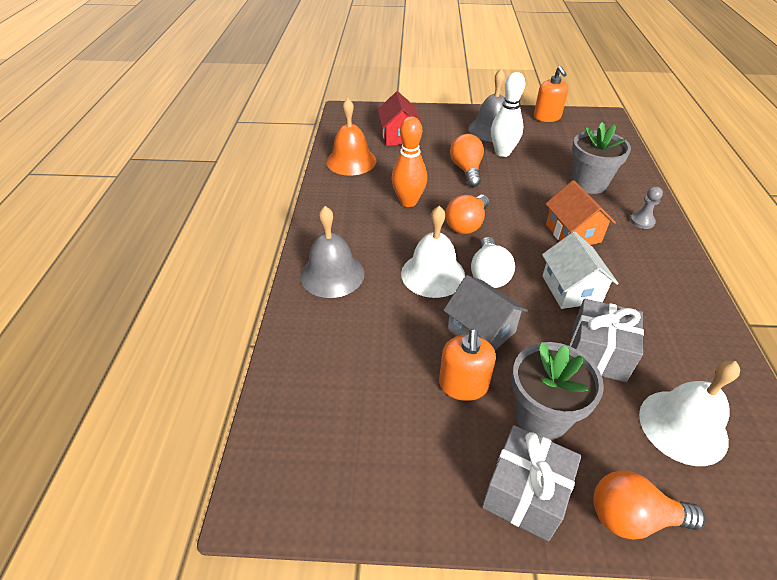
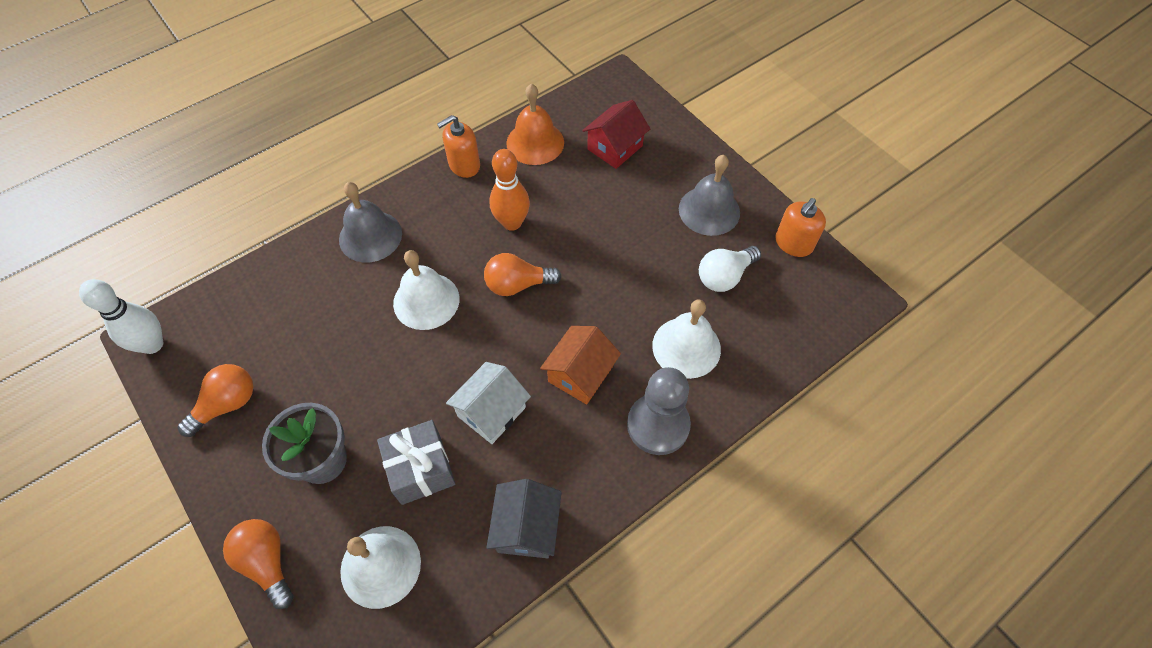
camera: 50 degrees right, 15 degrees up
(463, 385) = (316, 393): orange soap dispenser -> orange soap dispenser (464, 165)
(466, 170) = (608, 234): orange light bulb -> orange light bulb (227, 404)
(481, 330) = (384, 372): grey house -> grey house (526, 527)
(489, 274) = (459, 340): white light bulb -> white light bulb (724, 276)
(502, 152) = (672, 244): white bowling pin -> white bowling pin (152, 344)
(525, 493) = (244, 484): grey gift -> none
(588, 183) = (686, 347): grey flower pot -> white bell
(642, 221) = (658, 425): grey pawn -> grey pawn, size x2.14

